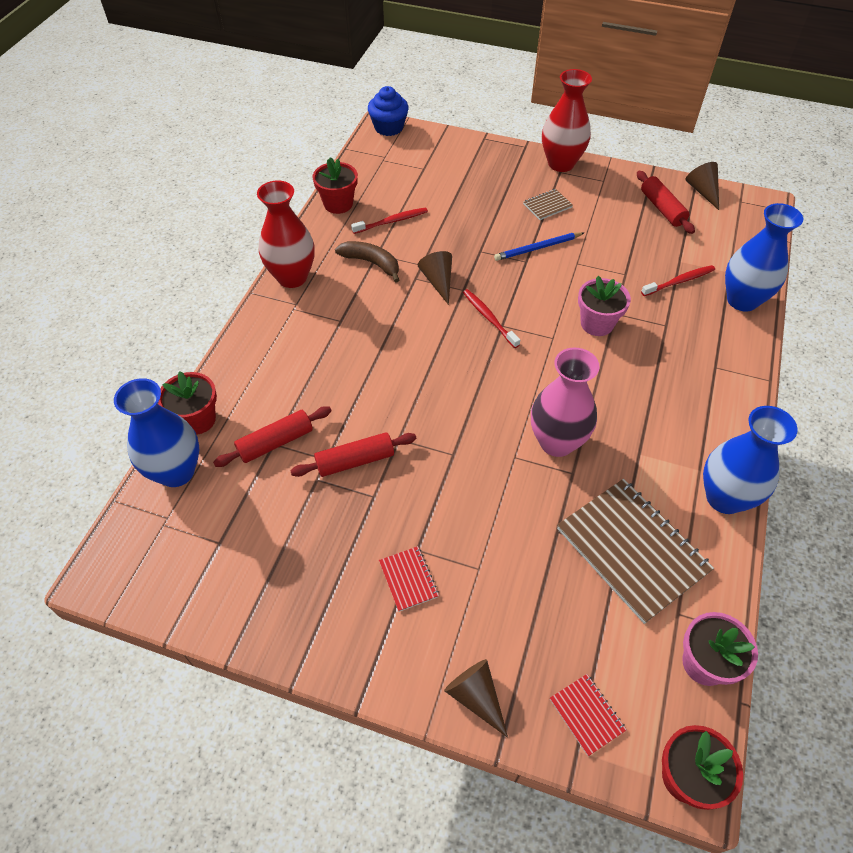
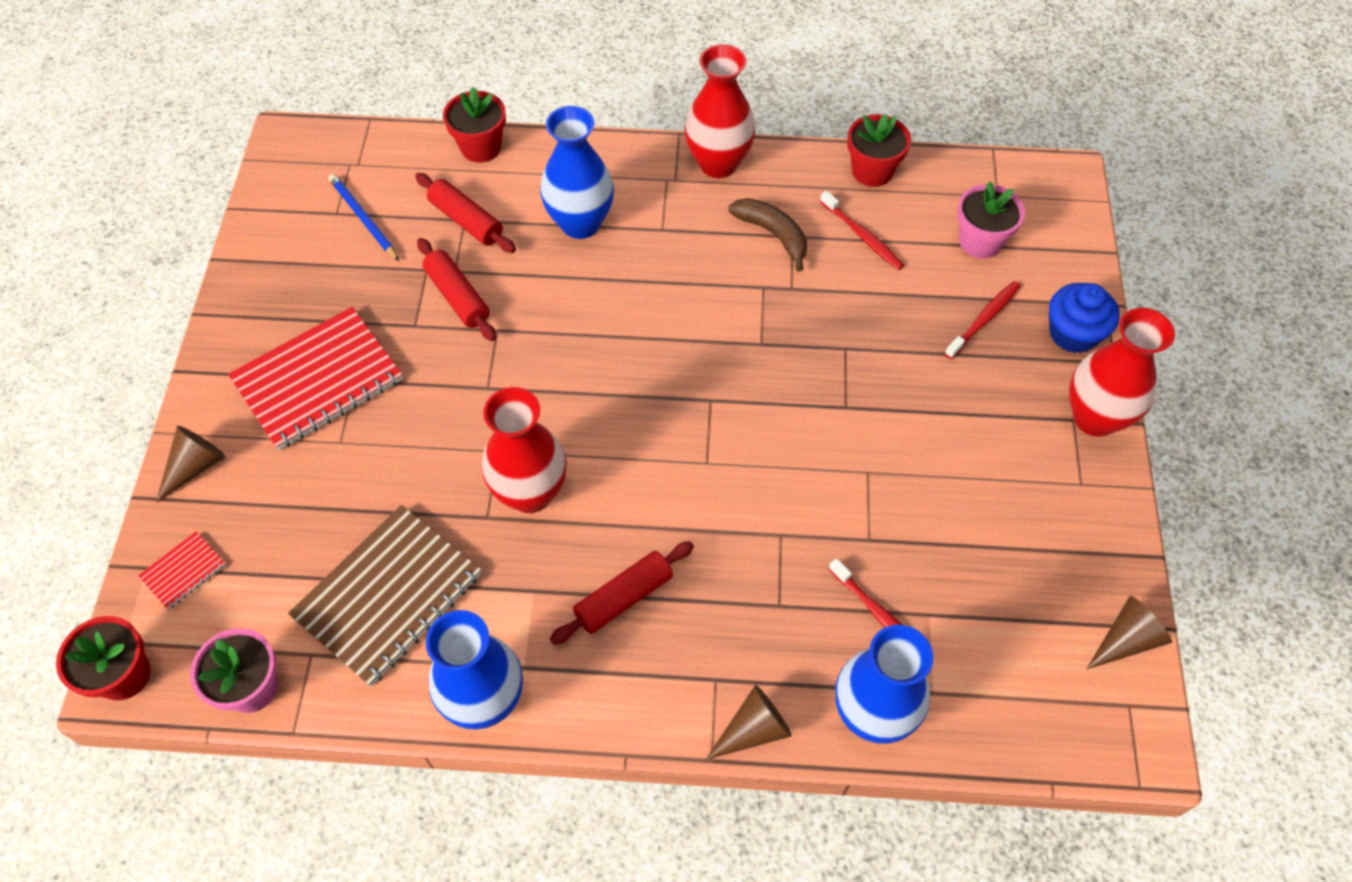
camera: 75 degrees right, 5 degrees up
(176, 471) = (412, 153): blue vase -> blue vase (580, 223)
(372, 263) = (773, 234): brown banana -> brown banana turned 60 degrees counterclockwise
(388, 127) = (1067, 184): blue cupcake -> blue cupcake (1073, 333)
(408, 579) = (318, 380): red notebook -> red notebook, size x2.23
(438, 281) = (766, 312): brown cone -> brown cone (753, 729)
(489, 318) = (719, 382): red toothbrush -> red toothbrush (984, 319)
(537, 248) = (879, 417): blue pencil -> blue pencil (363, 219)
(547, 205) = (981, 414): brown notebook -> none
(557, 442) = (530, 493): pink vase -> red vase
(597, 323) = (751, 513): pink flower pot -> pink flower pot (980, 242)
(662, 208) = (1049, 578): red rolling pin -> red rolling pin (623, 597)

